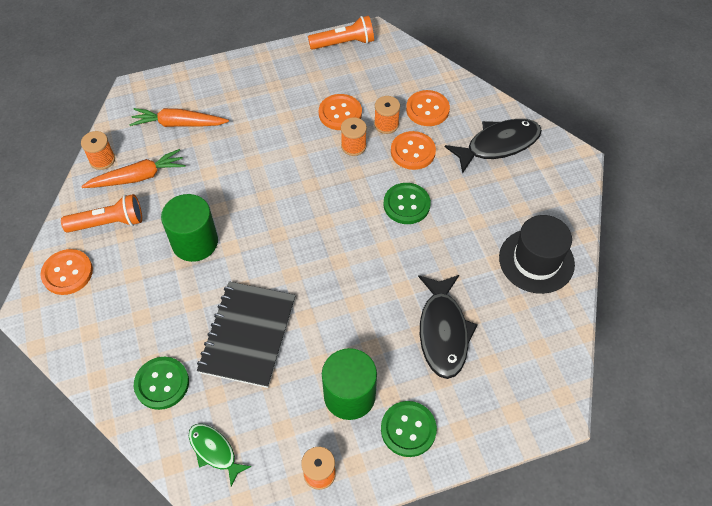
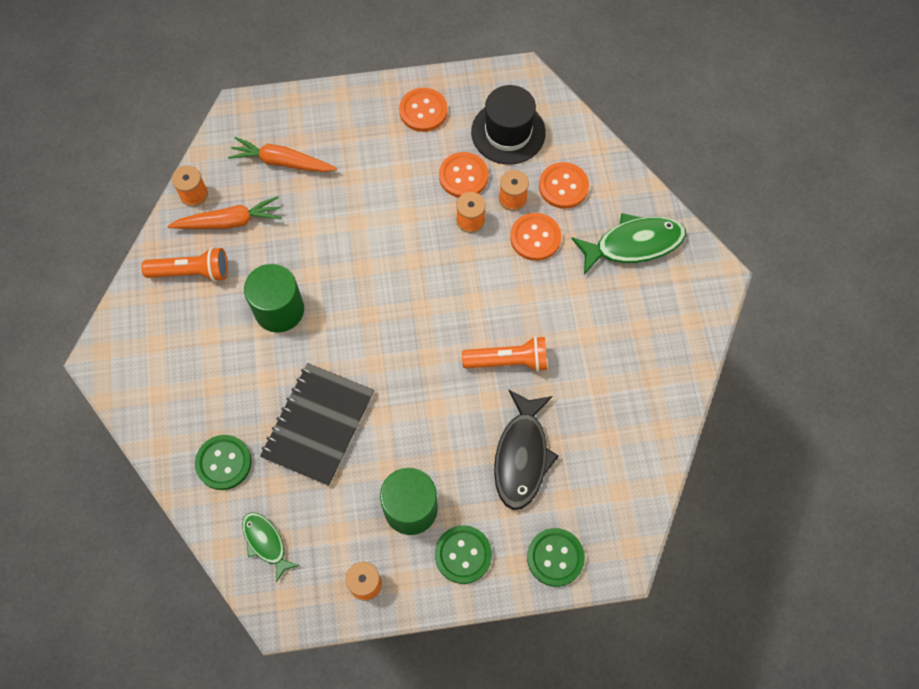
camera: 10 degrees right, 10 degrees up
(67, 273) = (143, 323): orange button -> orange button (423, 111)
(344, 43) = (485, 84): orange flashlight -> orange flashlight (508, 361)
(406, 204) = (514, 302): green button -> green button (555, 557)
(498, 145) = (633, 244): black fish -> green fish
(536, 261) = (641, 392): black hat -> black hat (508, 132)

